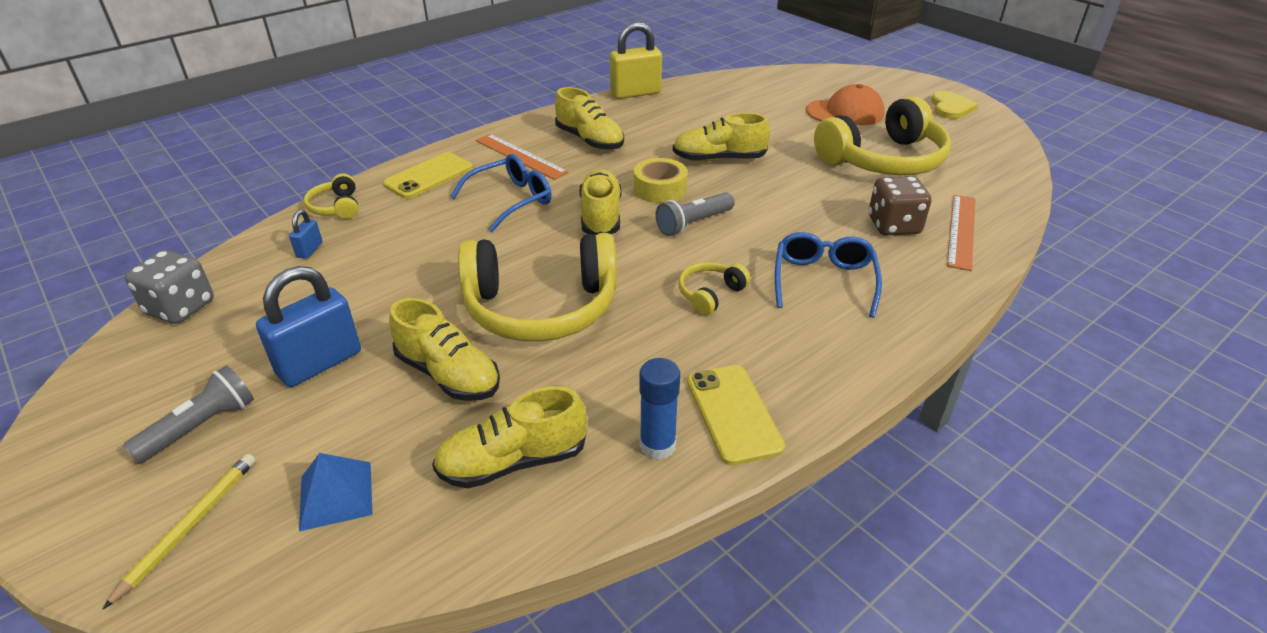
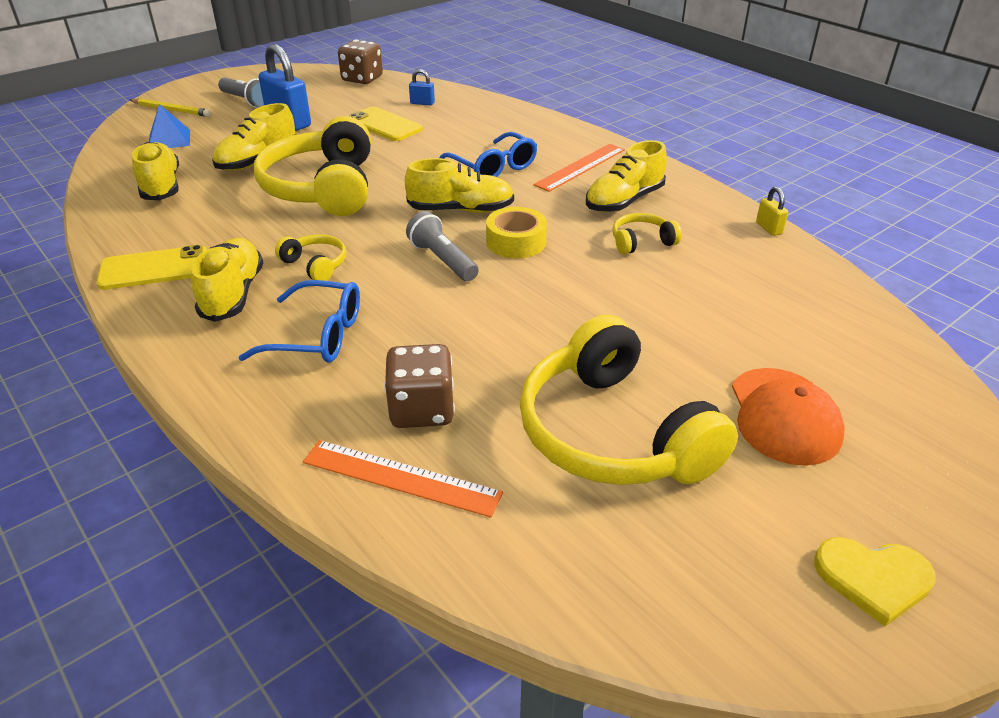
camera: 90 degrees right, 0 degrees up
(180, 308) = (362, 79): grey dice -> brown dice
(336, 207) = (483, 104): yellow headphones -> yellow headphones (641, 242)
(429, 176) = (535, 131): yellow phone -> yellow phone (384, 125)
(635, 93) = (768, 228): yellow padlock -> yellow padlock, size x0.47
(657, 445) = (142, 236): blue glue stick -> none
(719, 159) = (592, 283): yellow shoe -> yellow shoe (233, 294)

